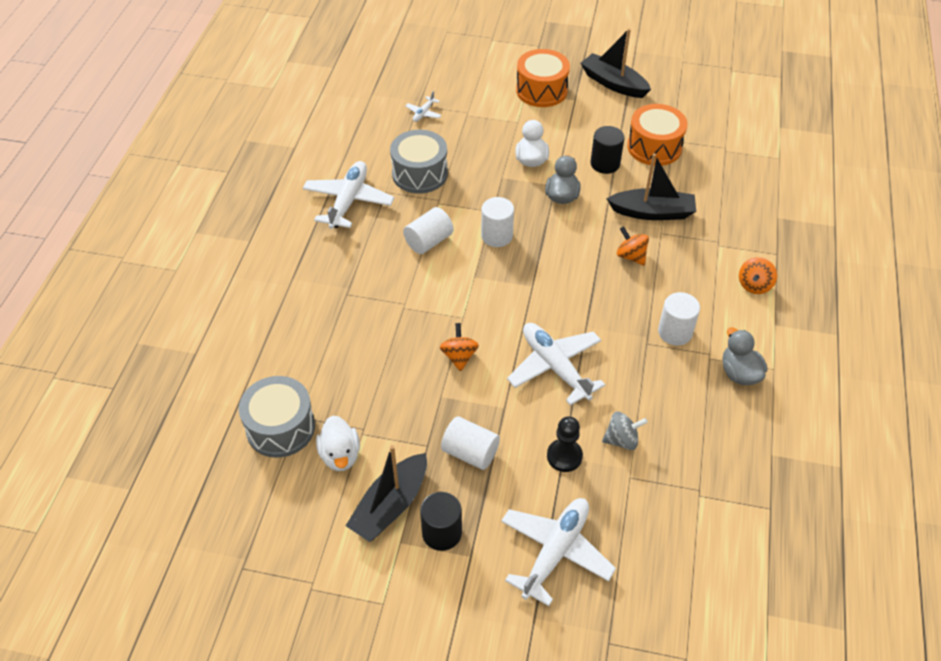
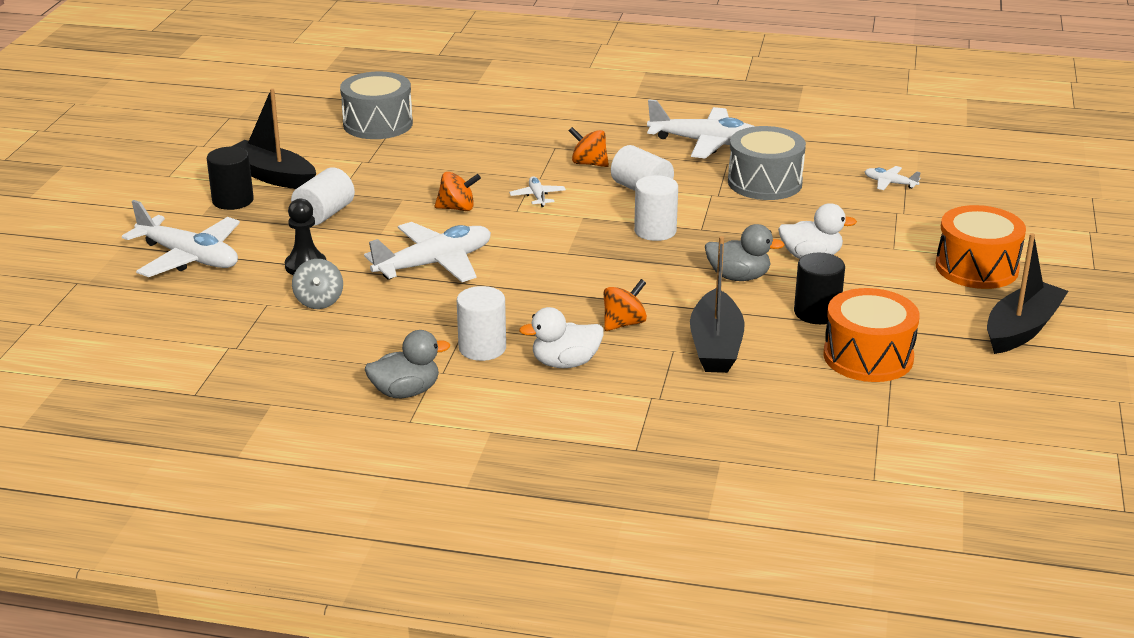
camera: 90 degrees right, 20 degrees down
(340, 455) = (338, 151): white duck -> white duck (565, 363)
(439, 304) = (537, 196): none -> white plane
(754, 285) = (568, 421): orange spinning top -> orange spinning top (589, 163)

